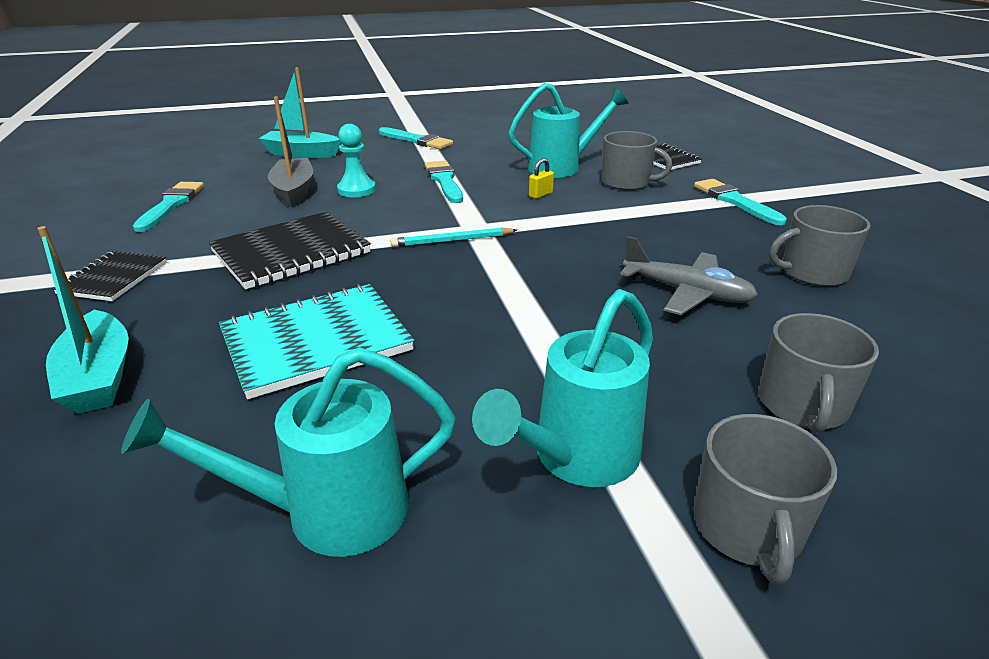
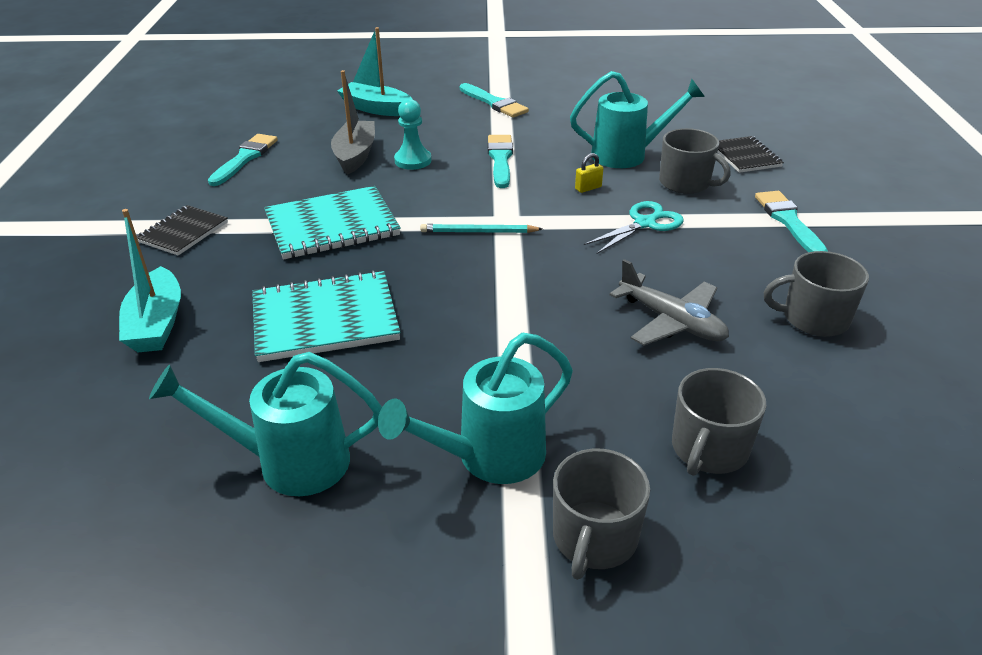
camera: 15 degrees right, 5 degrees up
(291, 253) = (332, 226): black notebook -> turquoise notebook
(610, 216) = (644, 223): none -> turquoise scissors

